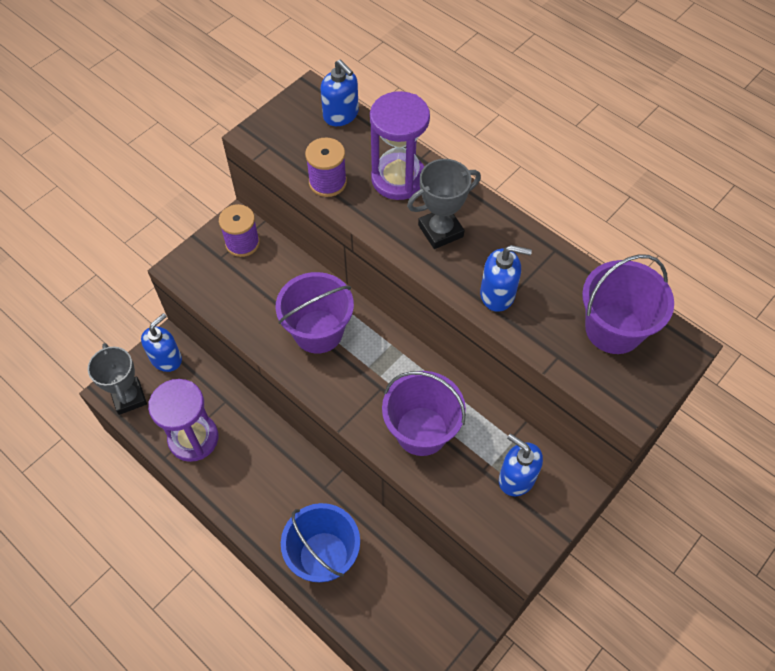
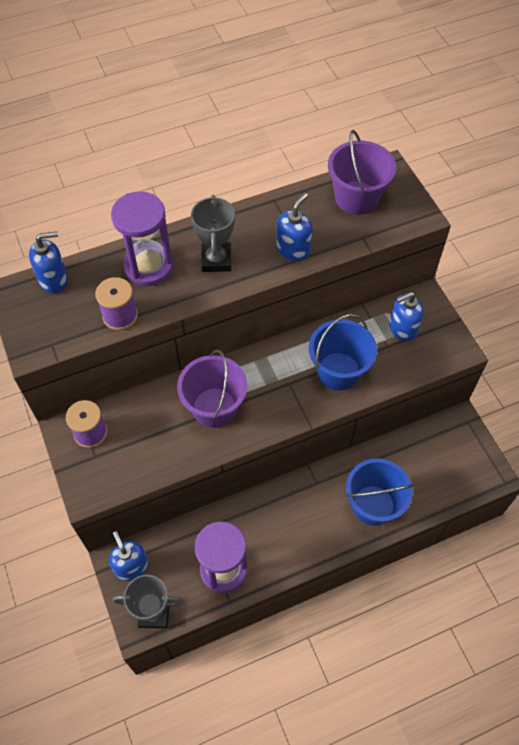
camera: 65 degrees left, 0 degrees up
(421, 431) = (338, 371): purple bucket -> blue bucket

